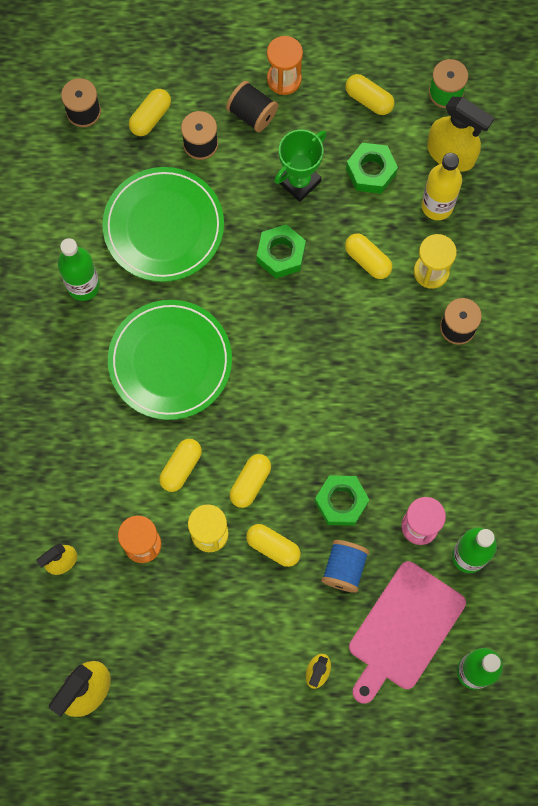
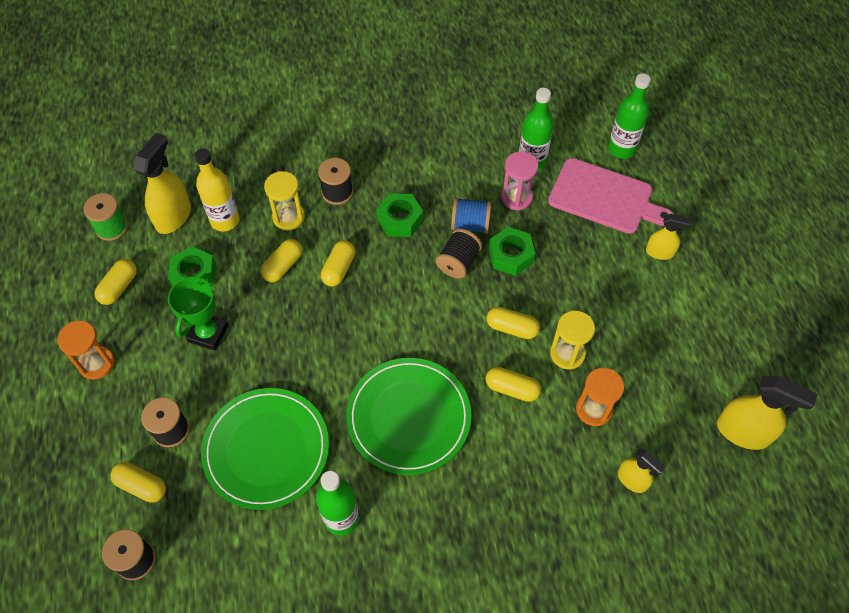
camera: 100 degrees left, 15 degrees down
(252, 114) = (136, 387): black spool -> black spool (458, 262)
(273, 547) = (564, 301): yellow capsule -> yellow capsule (339, 269)
(281, 254) = (285, 337): green nut -> green nut (400, 220)
(299, 181) = (208, 333): green trophy -> green trophy turned 75 degrees clockwise
(344, 568) = (567, 245): blue spool -> blue spool (470, 224)

